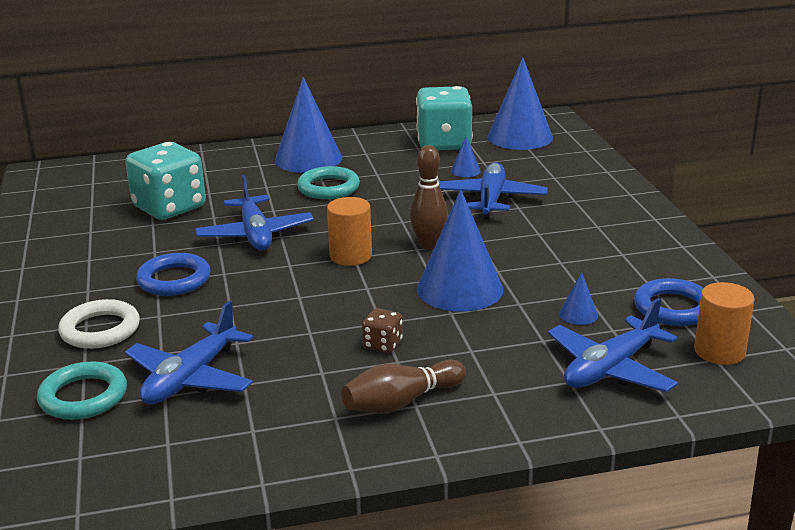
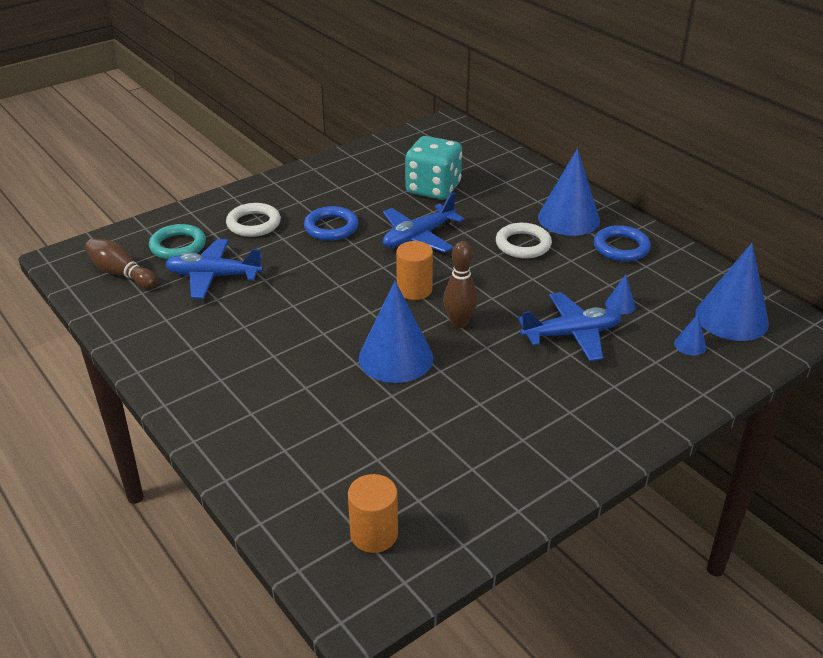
camera: 65 degrees right, 10 degrees up
(328, 188) = (523, 244): turquoise ring -> white ring
(383, 345) = (292, 342): brown dice -> none
(401, 402) = (221, 371): brown bowling pin -> brown bowling pin (121, 273)
(444, 143) = (669, 277): turquoise dice -> none
(578, 314) = (391, 433): blue cone -> blue cone (690, 345)
(610, 369) = (313, 469): blue plane -> none
(673, 308) = (437, 491): blue ring -> blue ring (621, 247)

